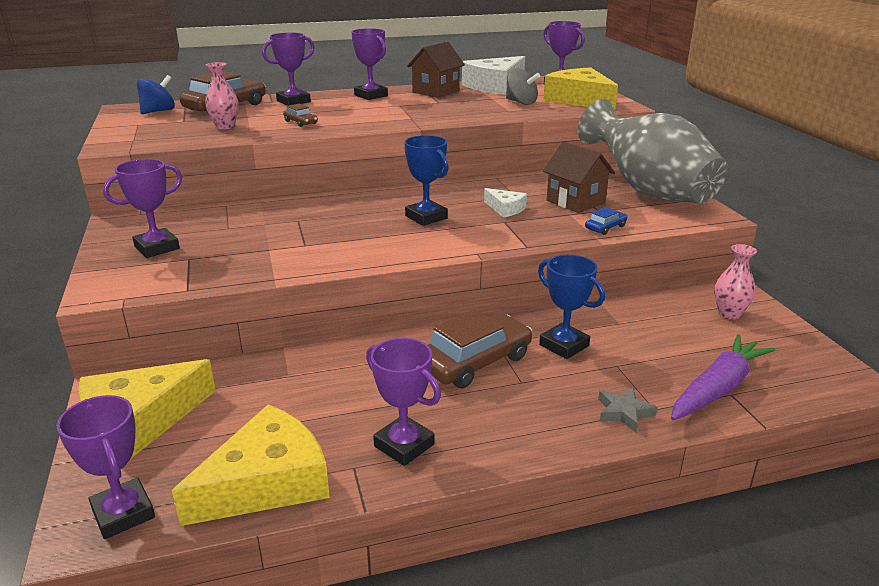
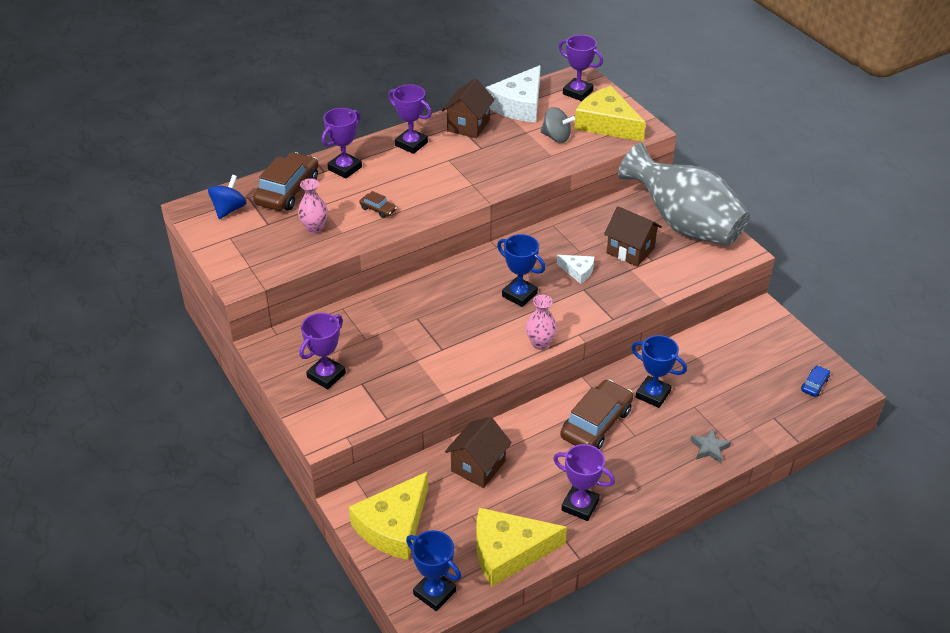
camera: 15 degrees left, 15 degrees up
(123, 513) = (434, 593): purple trophy -> blue trophy
(267, 482) = (508, 551): yellow cheese -> yellow cheese turned 135 degrees counterclockwise
(295, 379) = (478, 466): none -> brown house
(605, 227) = (663, 283): blue car -> blue car (814, 384)
(718, 388) = (764, 414): purple carrot -> none
(729, 314) = (761, 338): pink vase -> pink vase (540, 343)

